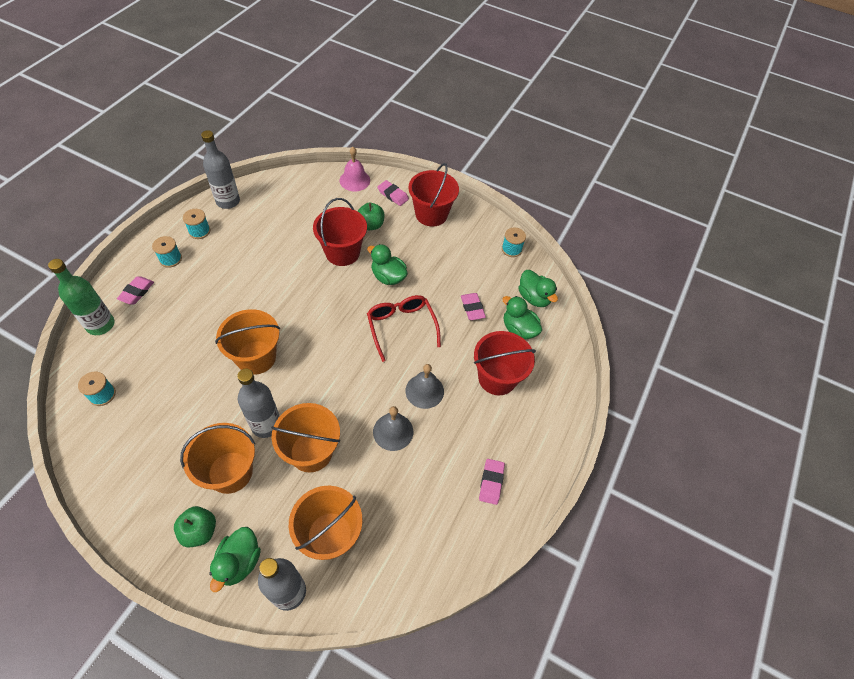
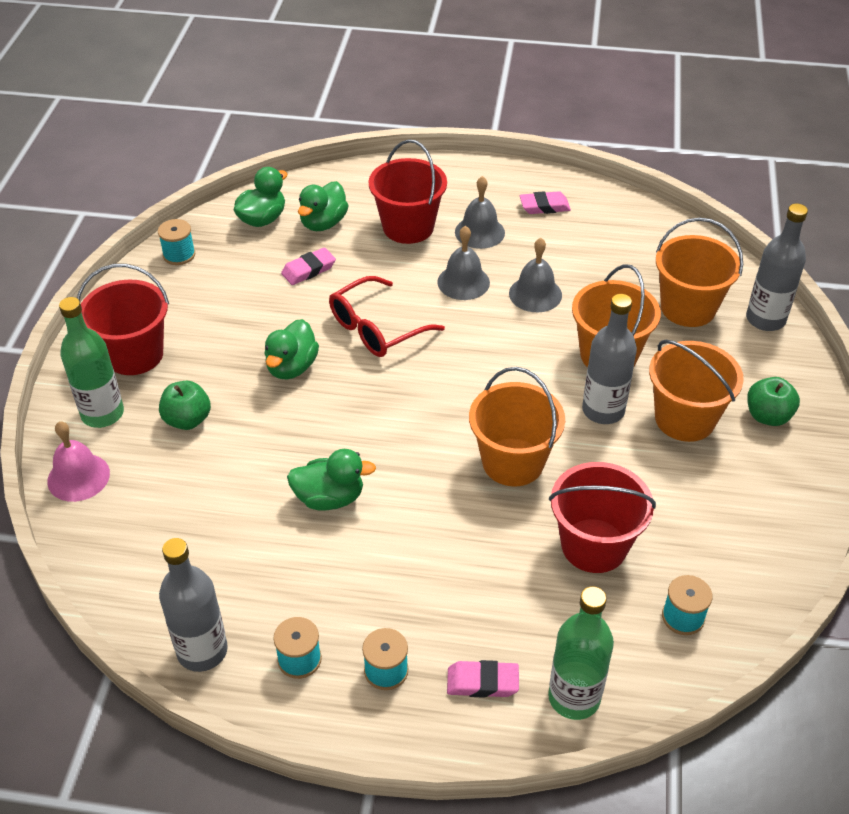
camera: 105 degrees left, 10 degrees down
(239, 562) = (770, 368): green duck -> green duck (329, 498)
(342, 252) = (264, 435): red bucket -> red bucket (594, 545)
(393, 195) = (102, 414): pink eraser -> green bottle
(475, 422) = (479, 232): none -> grey bell

